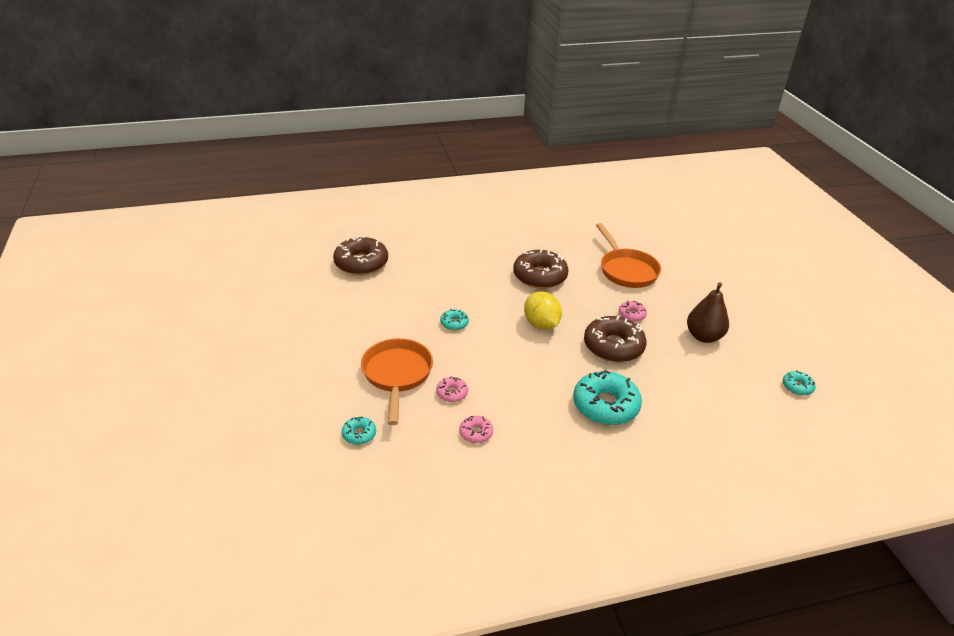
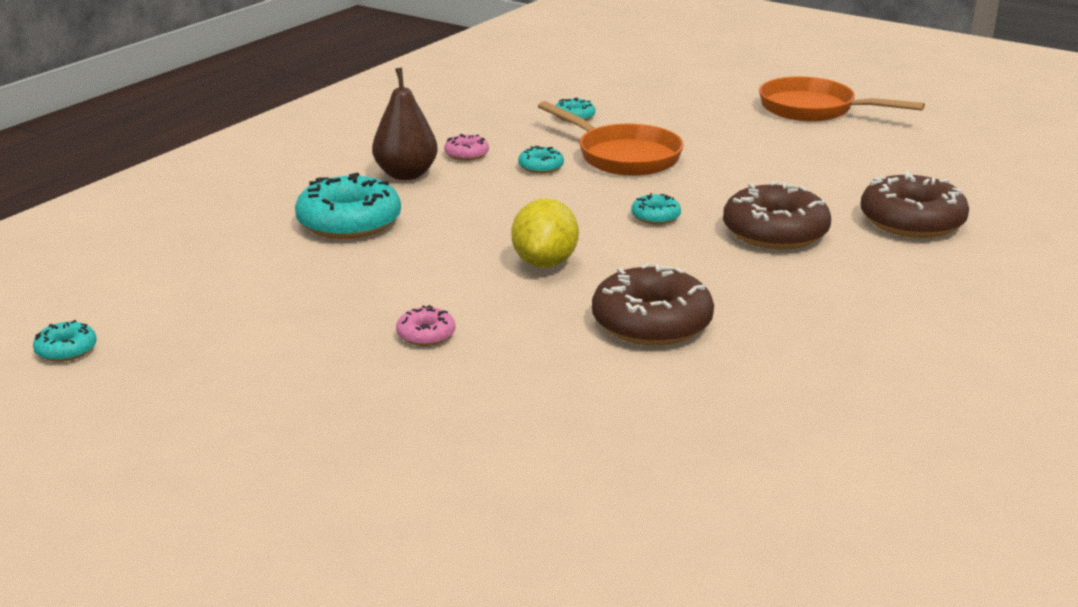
camera: 140 degrees right, 10 degrees down
(452, 393) = (541, 167): pink donut -> turquoise donut
(541, 324) = (545, 263): yellow lemon -> yellow lemon turned 75 degrees clockwise
(613, 346) = (407, 282): brown donut -> brown donut (775, 232)
(626, 270) = (523, 408): orange pan -> orange pan (814, 109)
(703, 336) = (271, 356): brown pear -> brown pear (406, 174)

